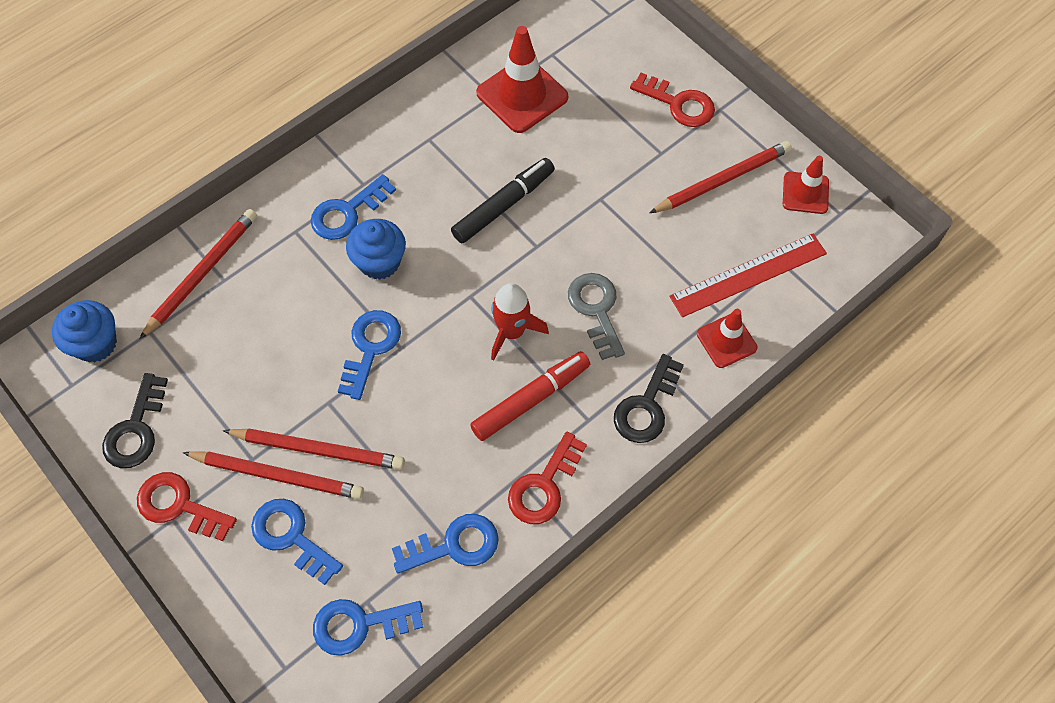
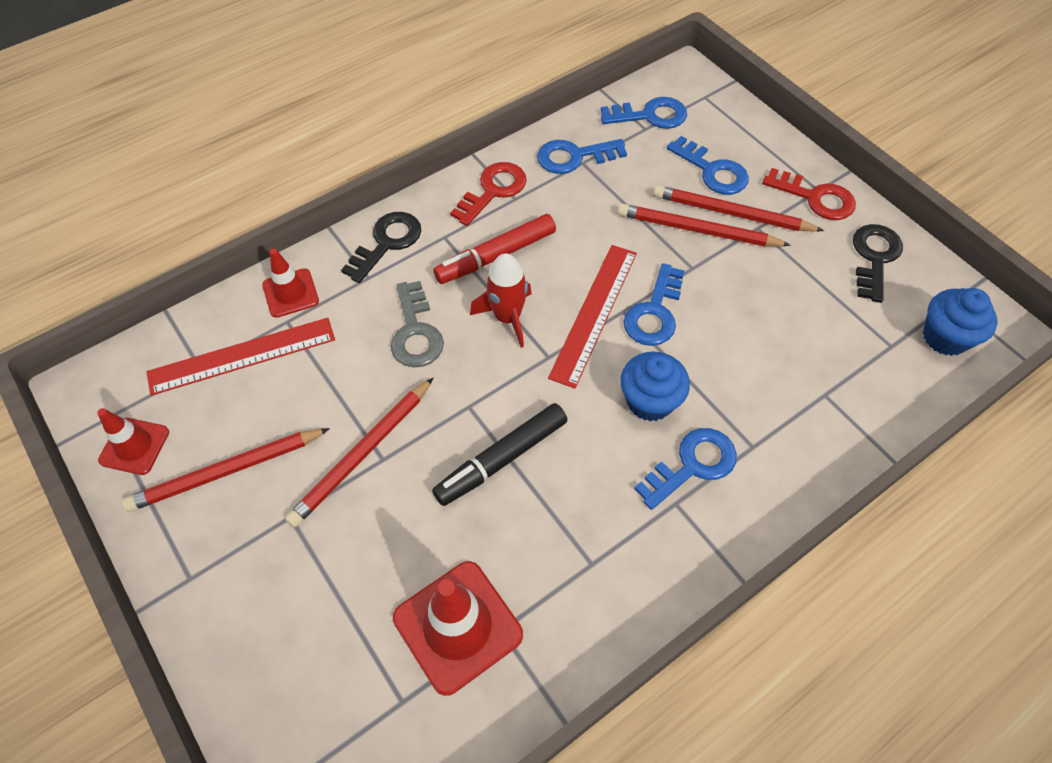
camera: 175 degrees left, 5 degrees down
(202, 274) = (851, 403): red pencil -> red pencil (362, 453)
(429, 342) = (594, 313): none -> red ruler
(678, 104) = (243, 592): red key -> none

